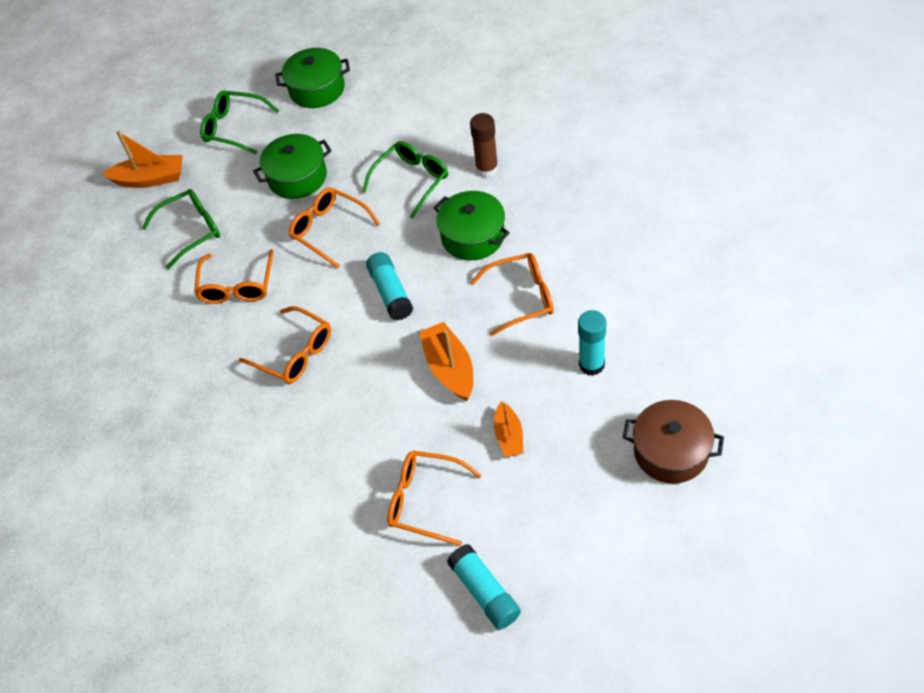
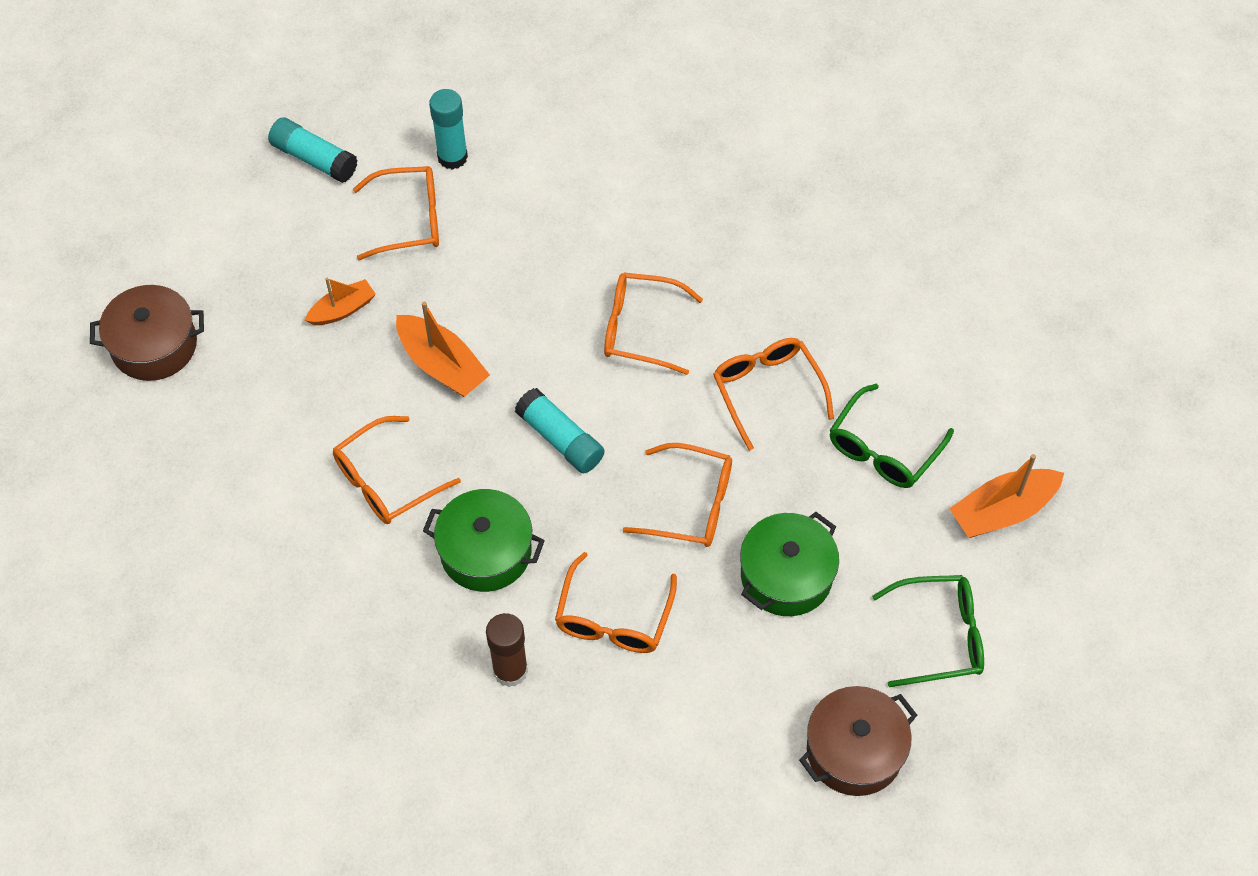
camera: 150 degrees right, 5 degrees up
(317, 89) = (854, 751): green pot -> brown pot
(411, 181) = (613, 618): green glasses -> orange glasses
(509, 436) = (342, 310): orange boat -> orange boat turned 90 degrees clockwise
(591, 364) = (271, 419): turquoise glue stick -> turquoise glue stick (452, 157)

